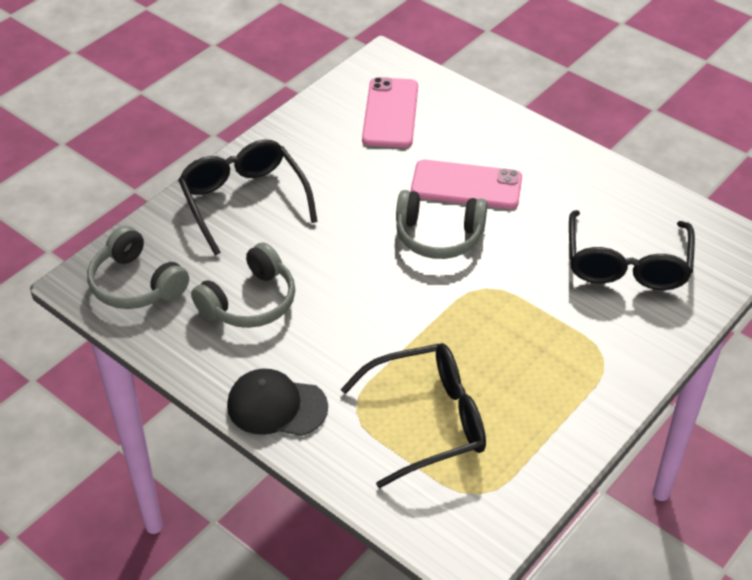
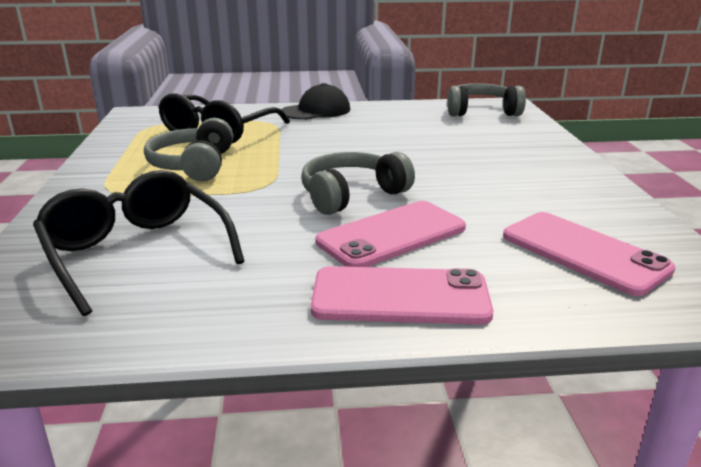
camera: 135 degrees right, 20 degrees down
(244, 201) = (522, 153): black glasses -> none
(250, 302) = (409, 127): grey headphones -> grey headphones (193, 165)
(519, 147) = (400, 296): none -> pink phone

